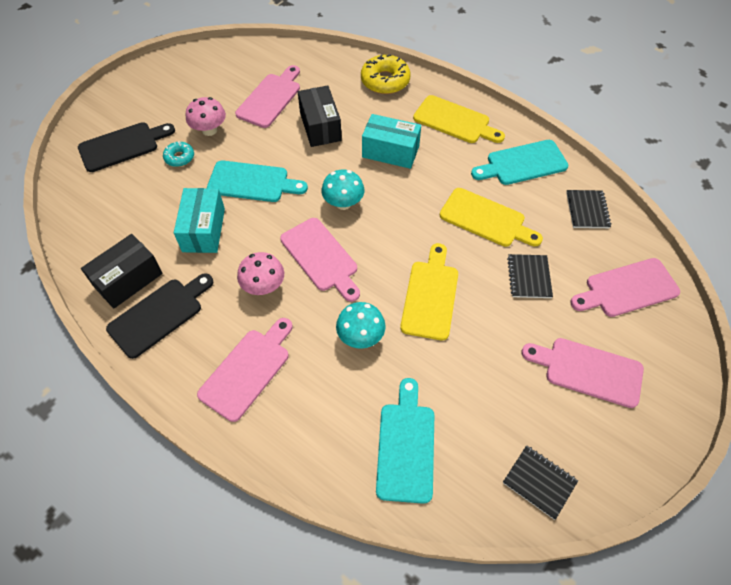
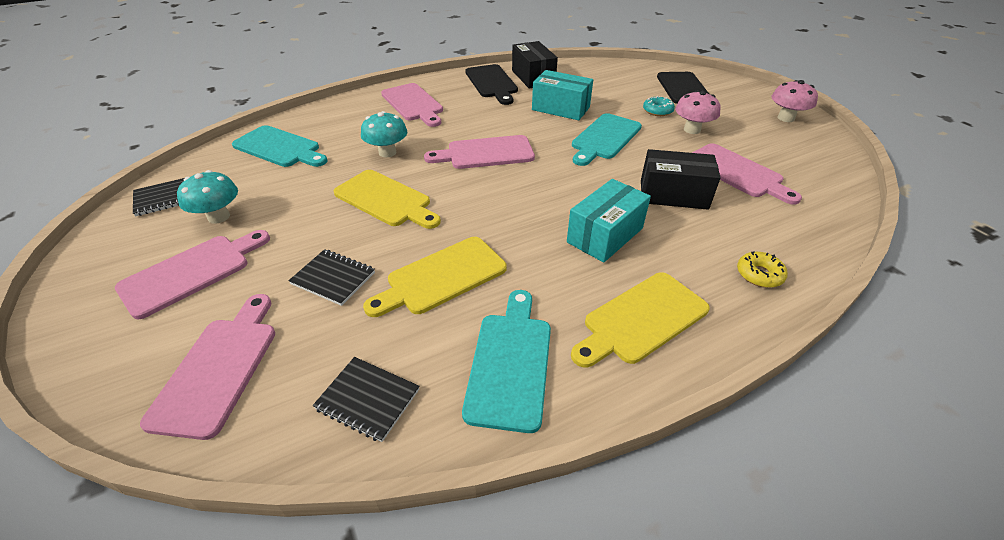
camera: 115 degrees right, 15 degrees down
(263, 286) = (479, 122): pink mushroom -> pink mushroom (785, 118)
(343, 203) = (543, 181): turquoise mushroom -> turquoise mushroom (219, 217)
(385, 81) = (759, 274): yellow donut -> yellow donut, size x0.56

